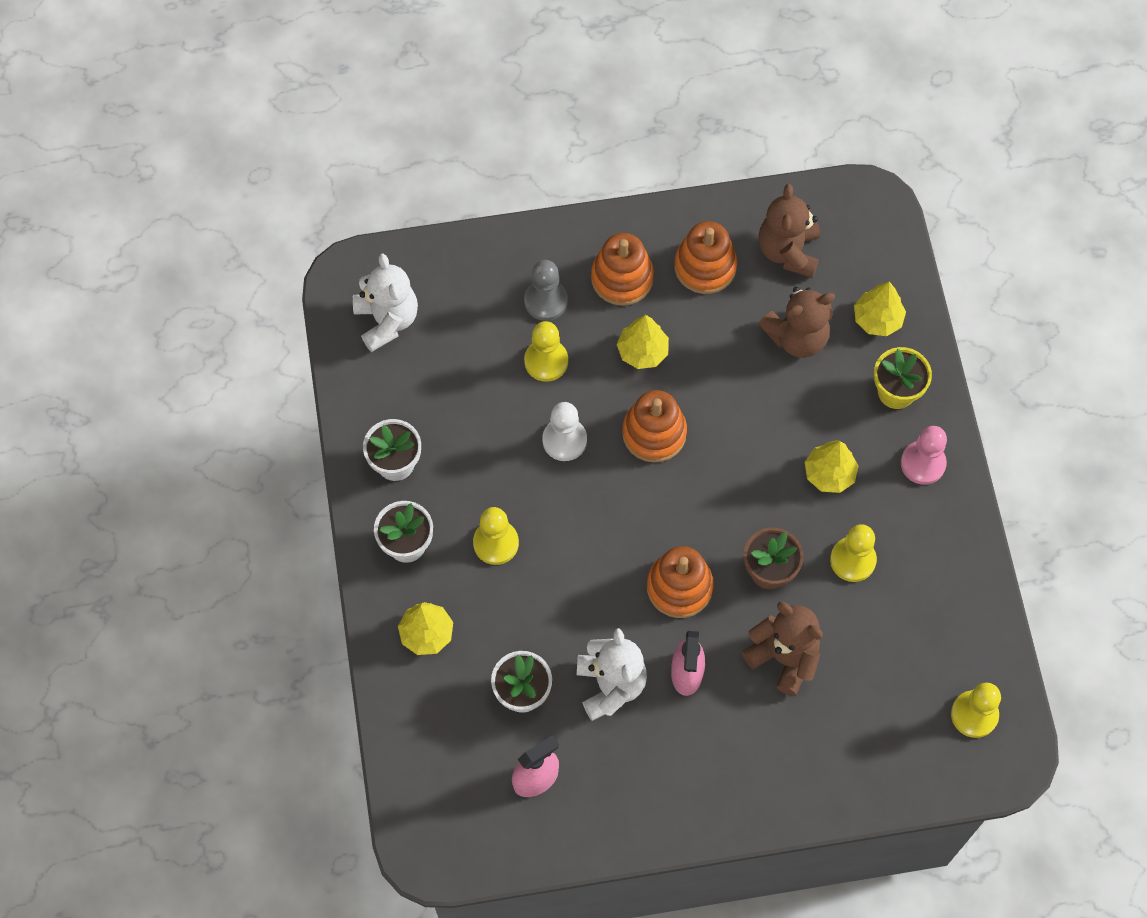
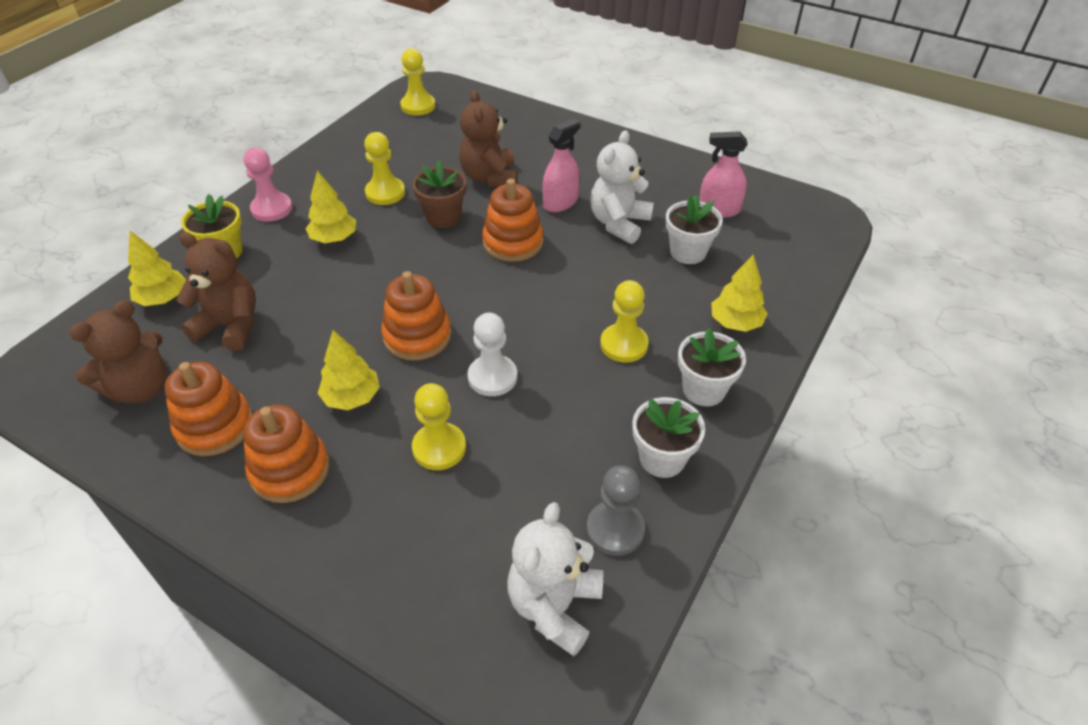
camera: 140 degrees left, 20 degrees down
(546, 301) = (379, 502): grey pawn -> grey pawn (615, 529)

